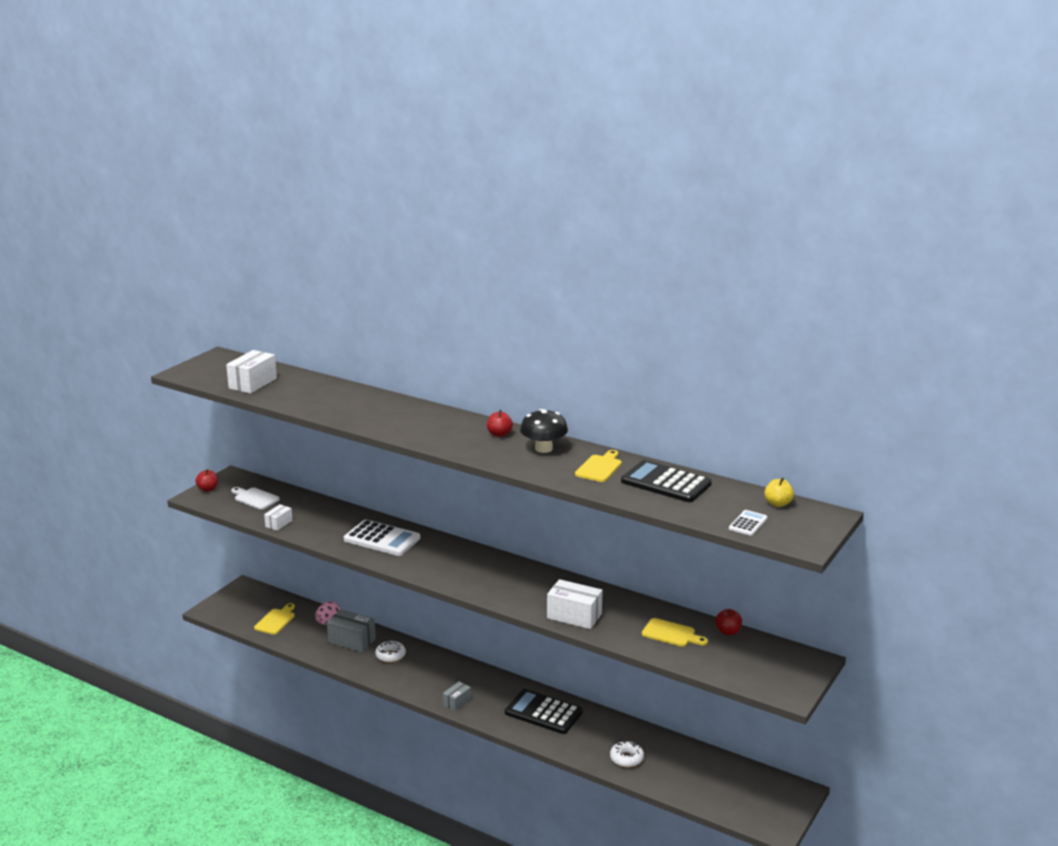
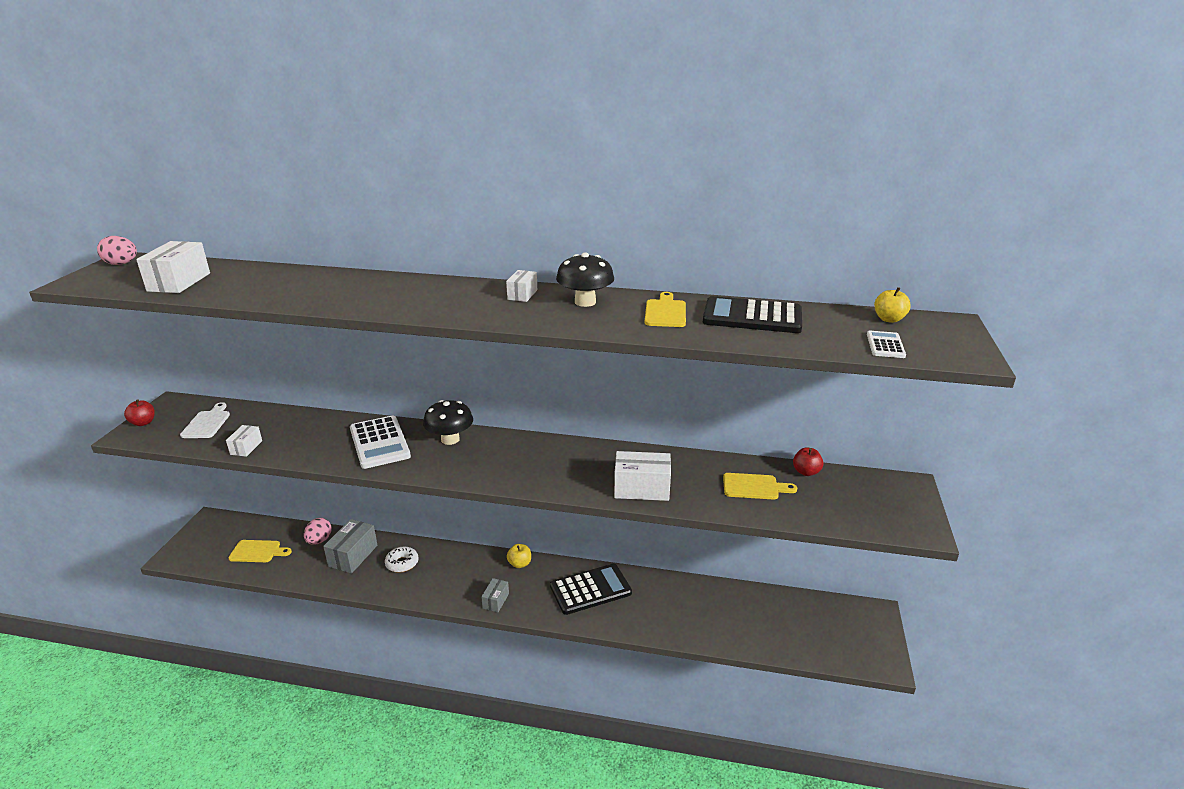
camera: 20 degrees left, 5 degrees up
(216, 360) = (121, 264): none -> pink egg
(255, 498) = (207, 423): white cutting board -> white cutting board turned 75 degrees clockwise
(276, 620) = (257, 551): yellow cutting board -> yellow cutting board turned 90 degrees clockwise
(352, 641) = (353, 556): grey box -> grey box turned 75 degrees counterclockwise
(382, 539) = (379, 443): white calculator -> white calculator turned 60 degrees clockwise
(439, 547) = (450, 439): none -> black mushroom
(491, 678) = (519, 564): none -> yellow apple
(499, 434) = (522, 294): red apple -> white box
(543, 712) = (590, 590): black calculator -> black calculator turned 150 degrees clockwise
(626, 758) = (699, 622): white donut -> none

